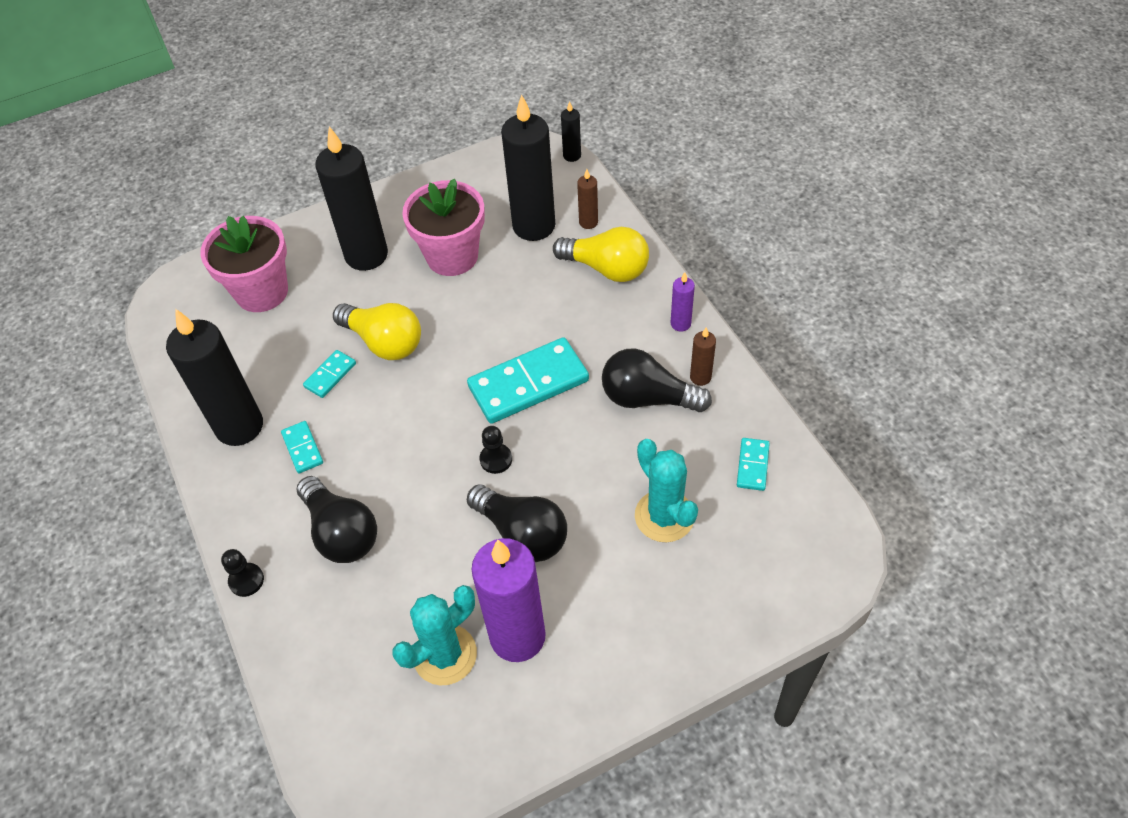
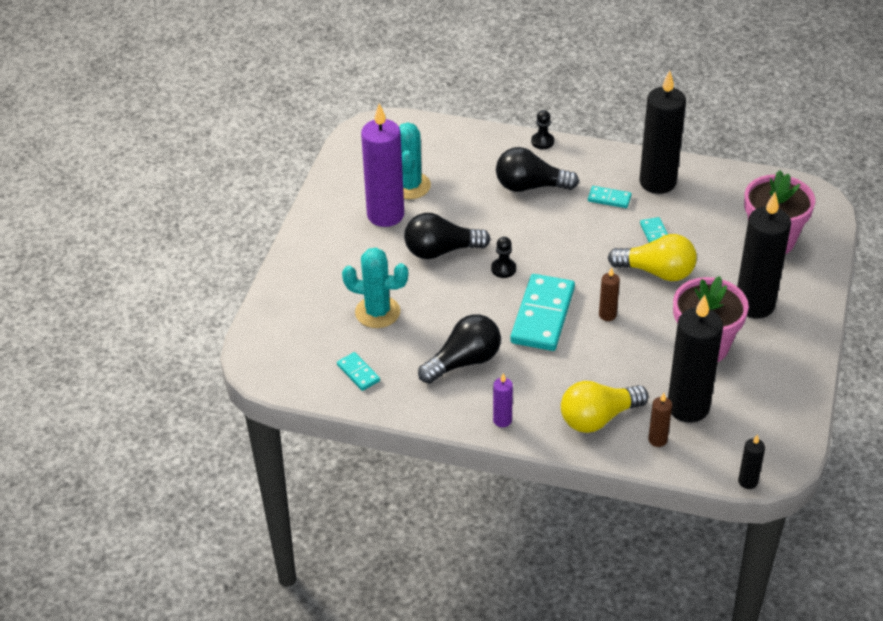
camera: 130 degrees right, 10 degrees down
(384, 342) = (657, 272): yellow light bulb -> yellow light bulb turned 150 degrees counterclockwise
(700, 377) = (448, 397): brown candle -> brown candle (607, 315)

